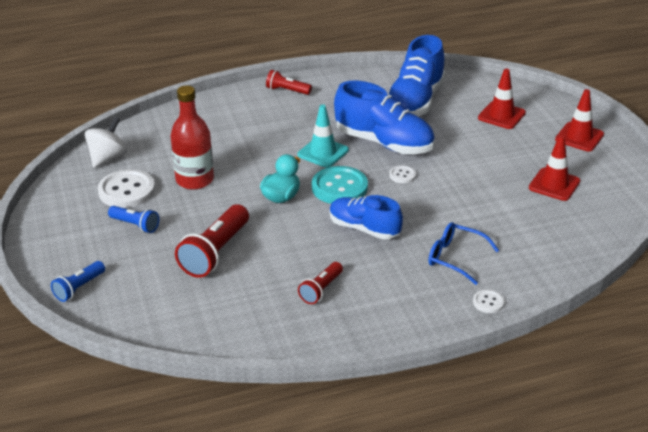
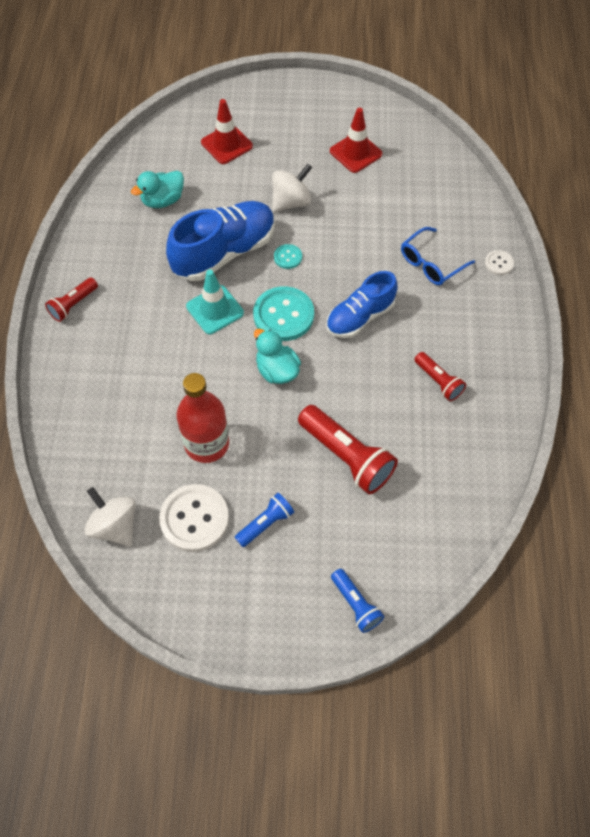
camera: 70 degrees left, 25 degrees up
(402, 175) = (288, 257): white button -> turquoise button
(415, 101) = (163, 200): blue shoe -> turquoise duck
(465, 163) = (291, 202): none -> white spinning top
(579, 137) = (292, 105): red traffic cone -> none

